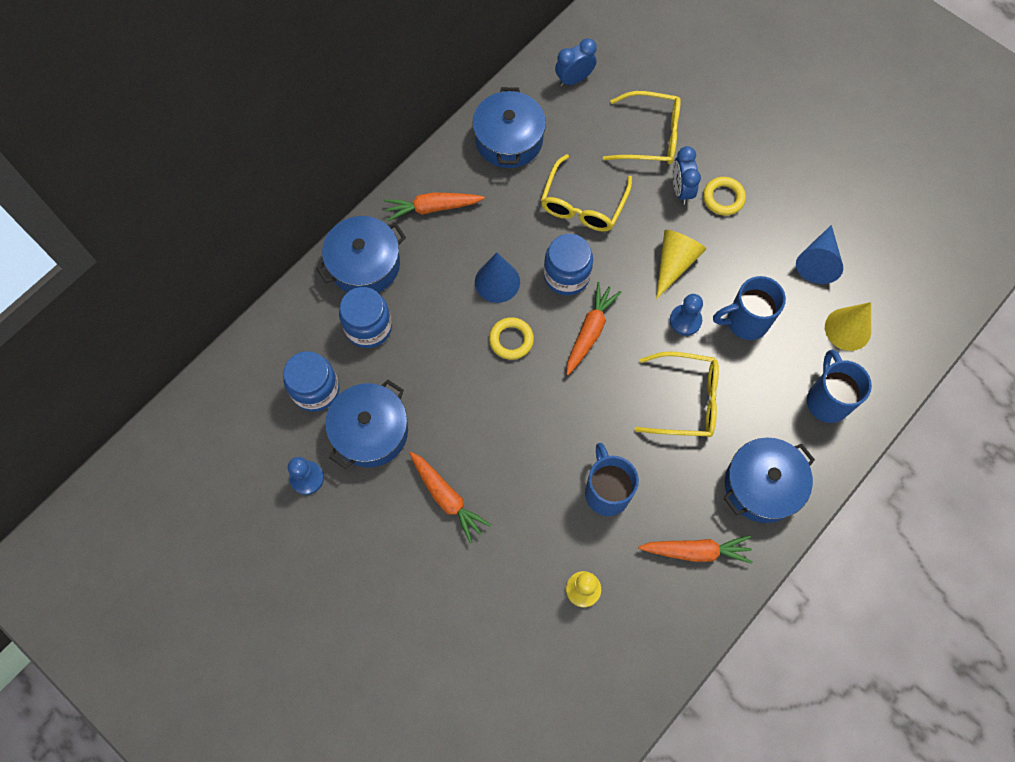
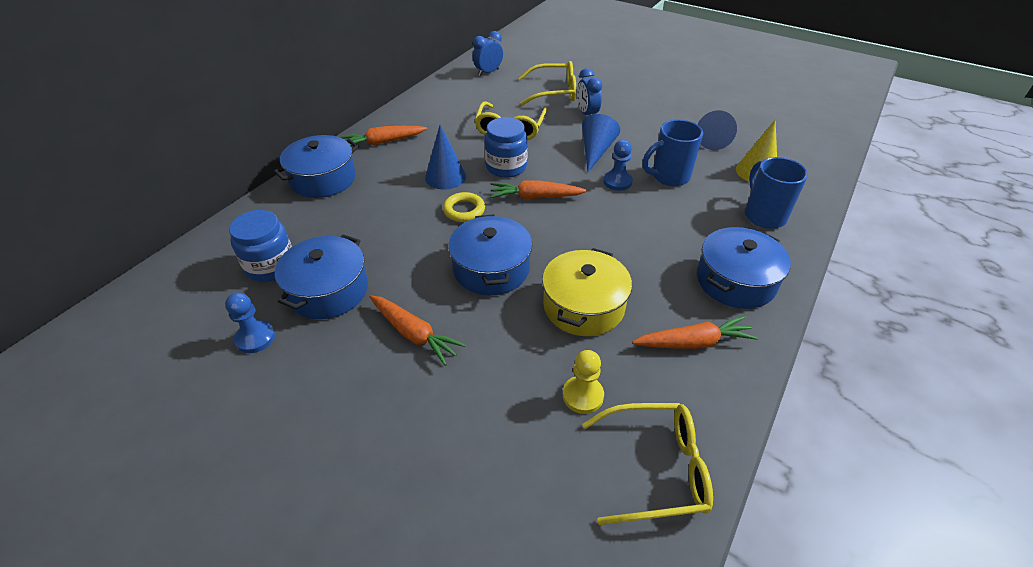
camera: 10 degrees left, 25 degrees down
(368, 327) = (326, 217): blue jar -> none
(509, 139) = (443, 103): blue pot -> blue pot (491, 269)
(590, 331) = (535, 197): orange carrot -> orange carrot turned 105 degrees counterclockwise
(606, 491) = (583, 306): blue mug -> yellow pot
(674, 263) = (596, 151): yellow cone -> blue cone
(685, 400) = (636, 230): yellow glasses -> yellow glasses (655, 468)
(723, 198) = (621, 115): yellow ring -> none

